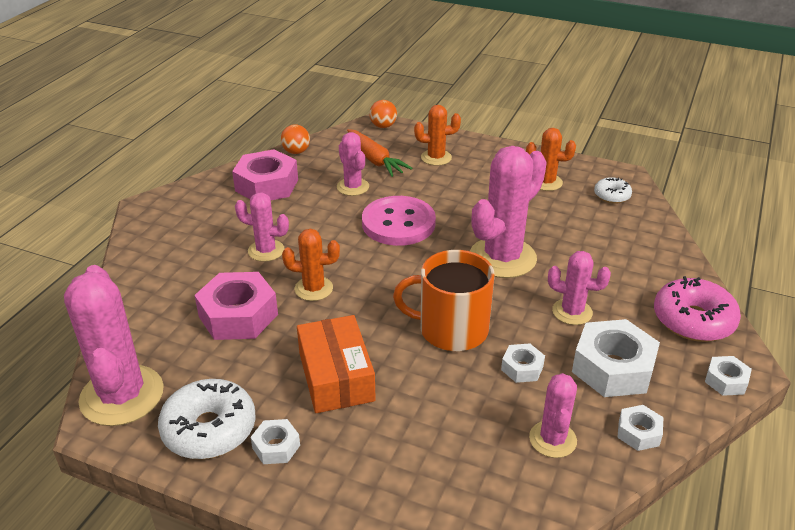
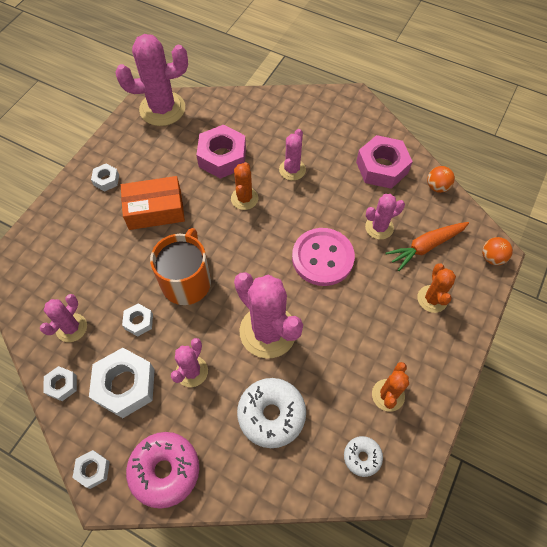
camera: 95 degrees right, 25 degrees up
(209, 429) = (127, 149): white donut -> white donut (271, 414)
(552, 439) = (71, 328): pink cactus -> pink cactus turned 75 degrees counterclockwise

